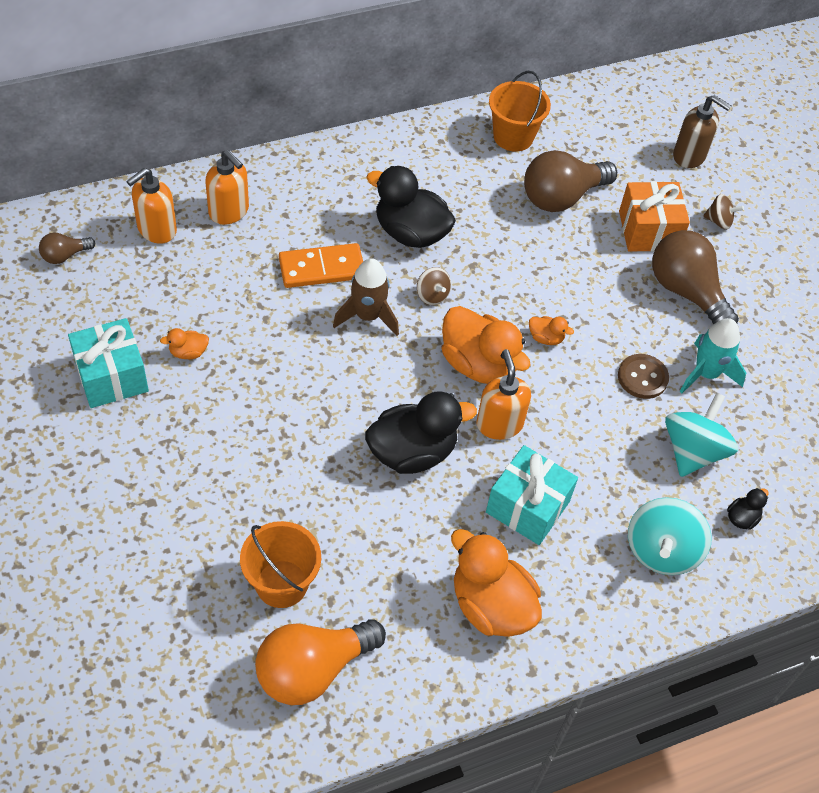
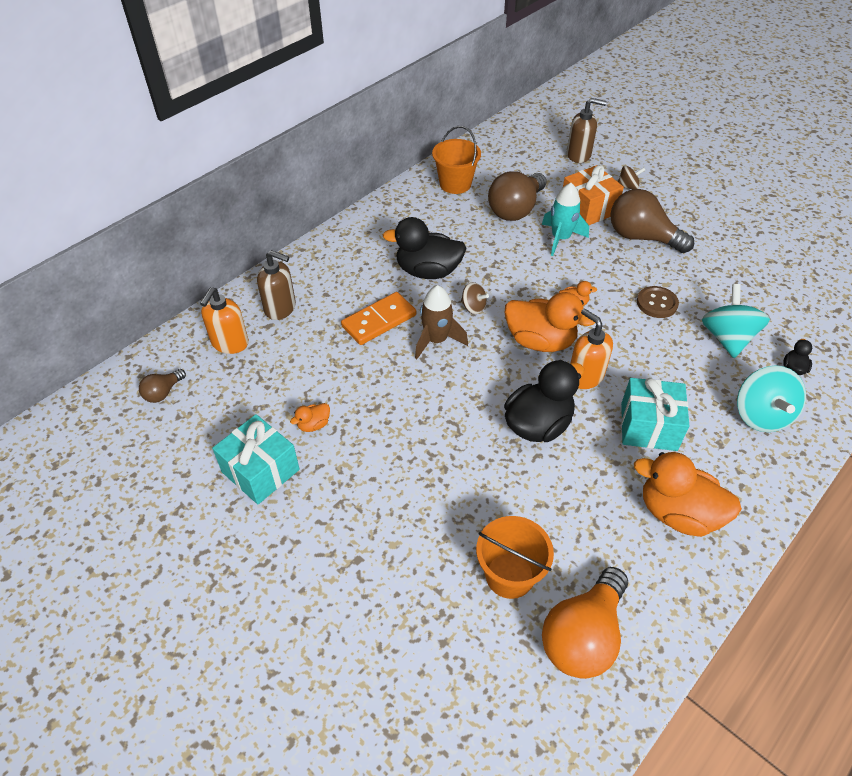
camera: 20 degrees left, 5 degrees down
(229, 211) = (280, 308): orange soap dispenser -> brown soap dispenser
(706, 373) = (695, 283): turquoise rocket -> turquoise rocket (560, 238)

